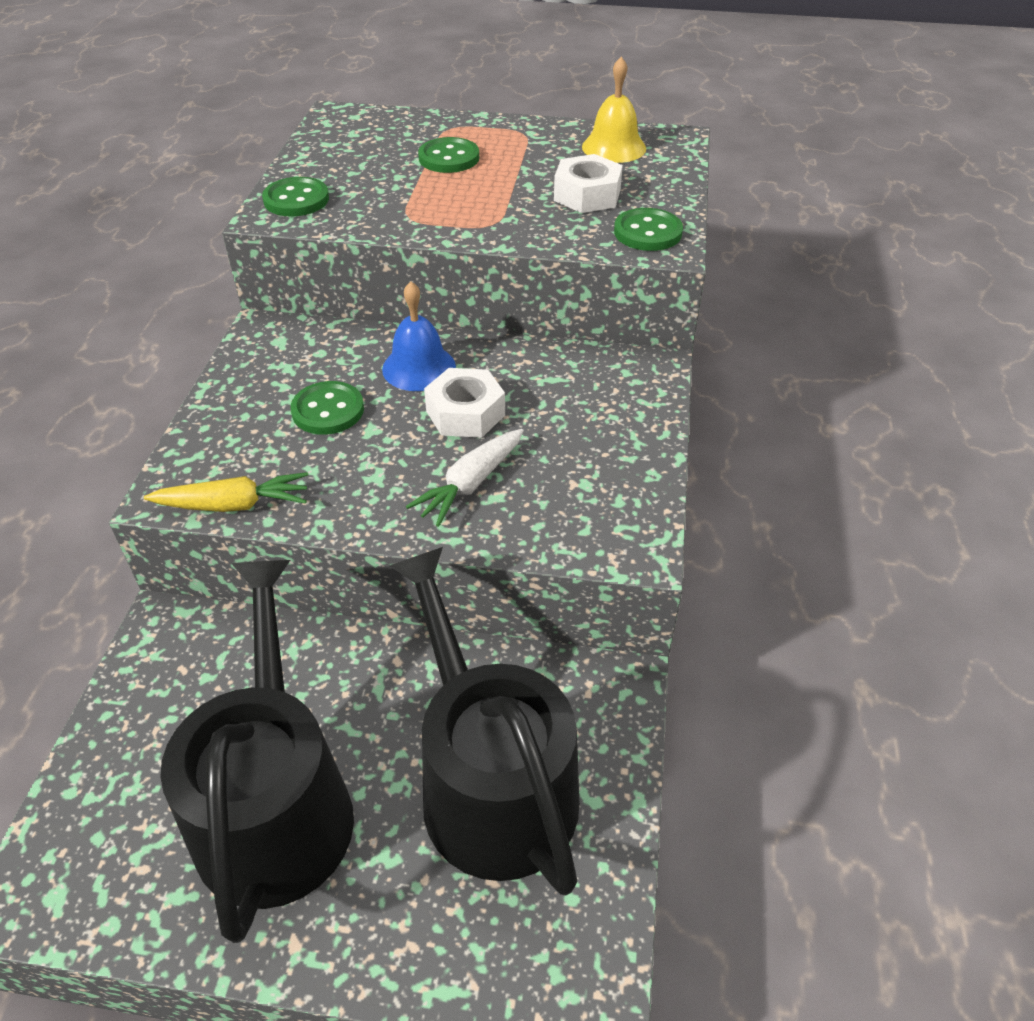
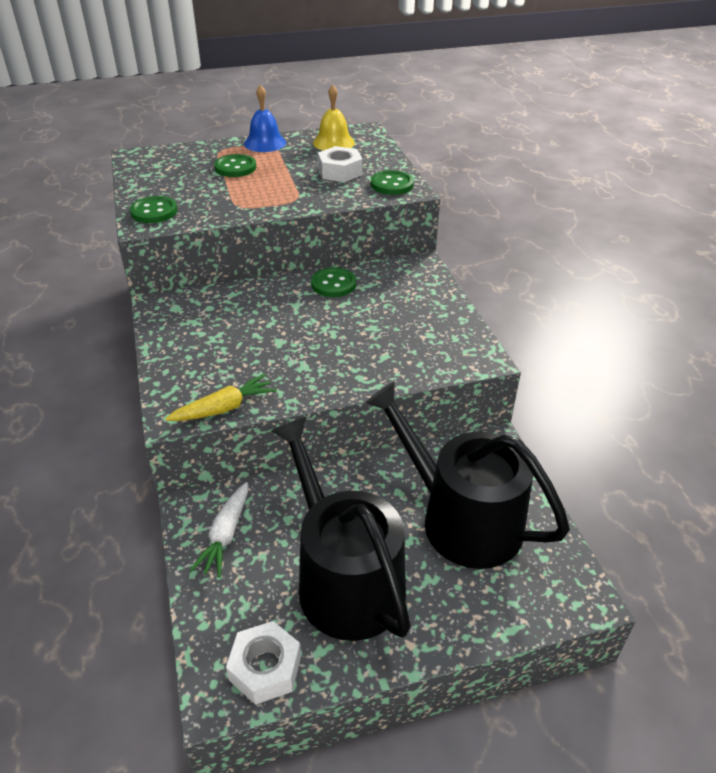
camera: 25 degrees left, 5 degrees down
(328, 410) = (242, 338): green button -> green button (333, 284)
(419, 367) = (282, 299): blue bell -> blue bell (265, 143)
(465, 413) = (331, 317): white nut -> white nut (265, 668)
(470, 484) = (364, 353): white carrot -> white carrot (225, 535)

